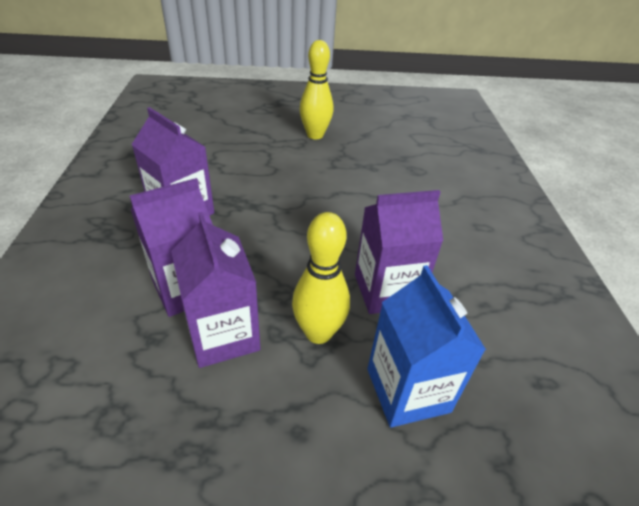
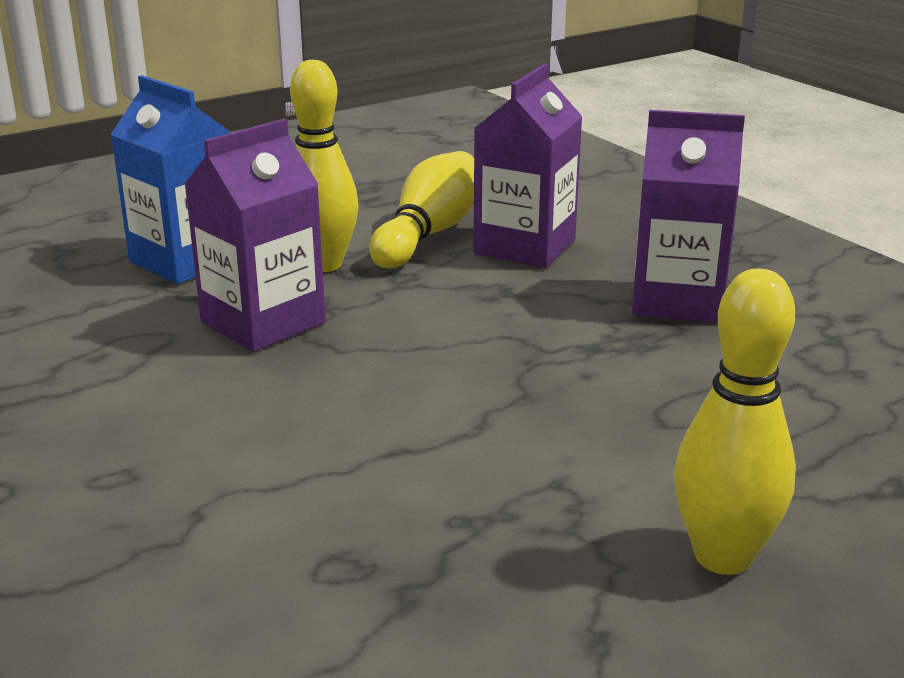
camera: 150 degrees right, 15 degrees down
(223, 335) = (428, 234): purple carton -> yellow bowling pin

